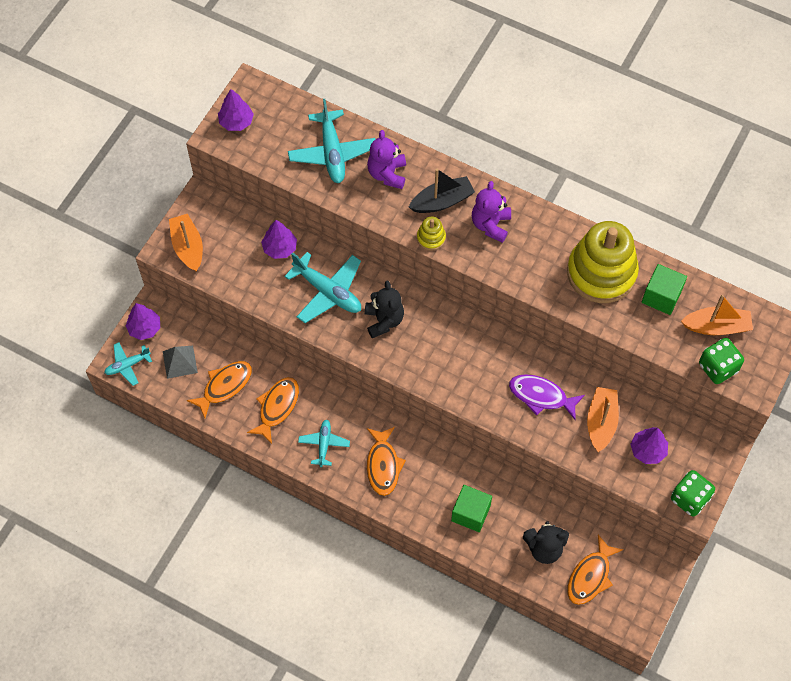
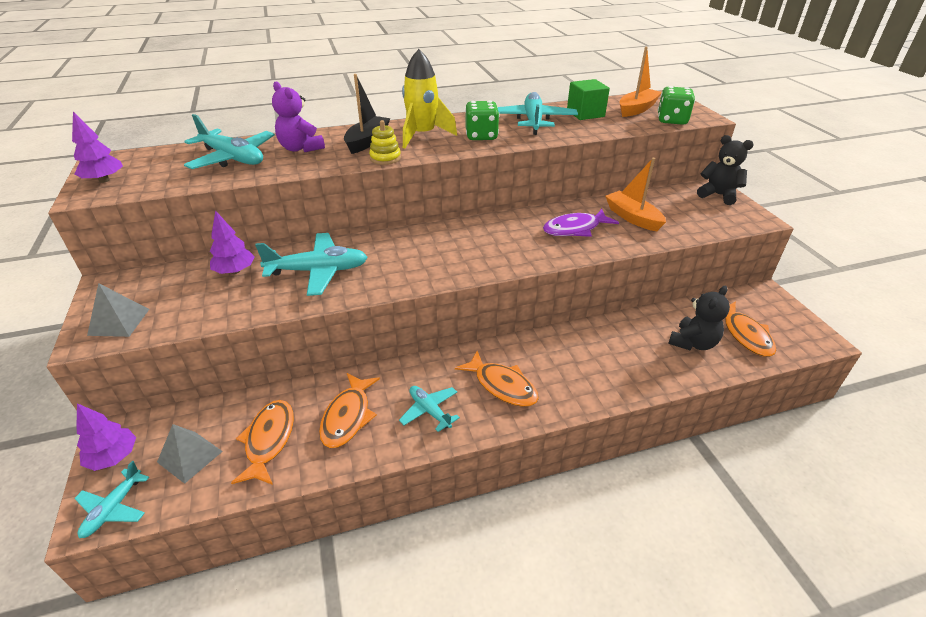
camera: 45 degrees left, 25 degrees down
(188, 247) = (119, 322): orange boat -> grey pyramid
(277, 407) = (348, 416): orange fish -> orange fish turned 150 degrees counterclockwise
(384, 320) = (394, 259): black teddy bear -> black teddy bear (718, 195)
(470, 513) = (614, 363): green cube -> none
(490, 225) = (422, 135): purple teddy bear -> yellow rocket
(601, 273) = (533, 121): yellow stacking toy -> turquoise plane
(647, 450) = (681, 212): purple tree -> none
(690, 498) = (746, 217): green dice -> green dice (481, 136)

